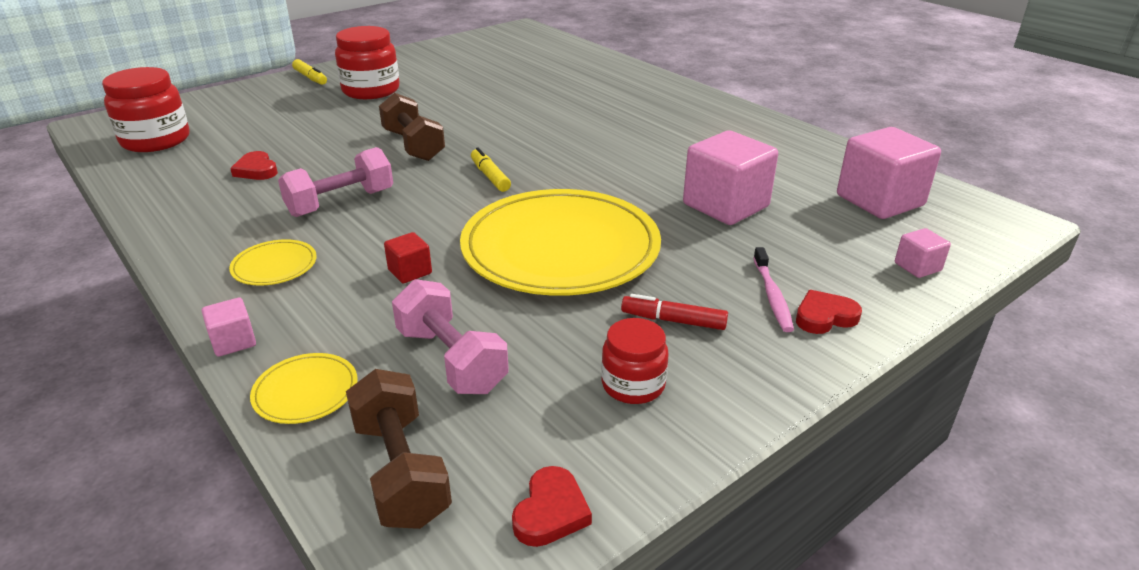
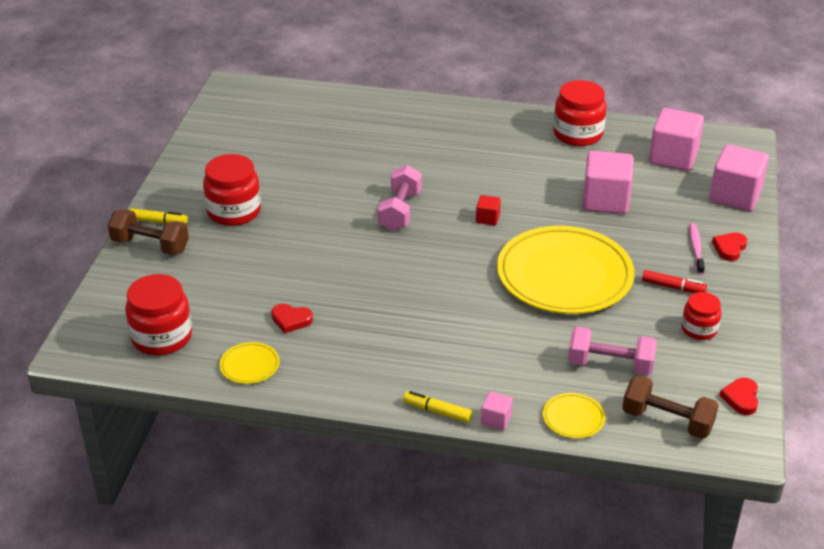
camera: 40 degrees left, 5 degrees up
(274, 266) = (435, 372): yellow plate -> yellow plate (249, 365)
(341, 203) = (394, 313): pink dumbbell -> pink dumbbell (400, 211)
(410, 272) = (512, 332): red cube -> red cube (487, 218)
(413, 145) = (358, 246): brown dumbbell -> brown dumbbell (150, 245)
(490, 176) = (449, 246): yellow marker -> yellow marker (437, 411)
(551, 512) = (741, 398): red heart -> red heart turned 150 degrees counterclockwise
(673, 320) = (673, 287): red marker -> red marker turned 135 degrees counterclockwise
(772, 296) = (696, 248): pink toothbrush -> pink toothbrush turned 135 degrees counterclockwise
(785, 145) = (578, 134): none -> red jar
(917, 267) = (735, 196): pink cube -> pink cube, size x2.16

